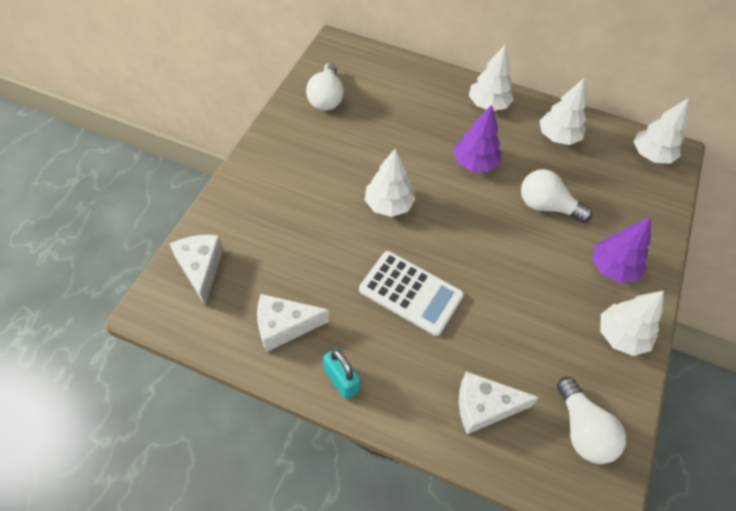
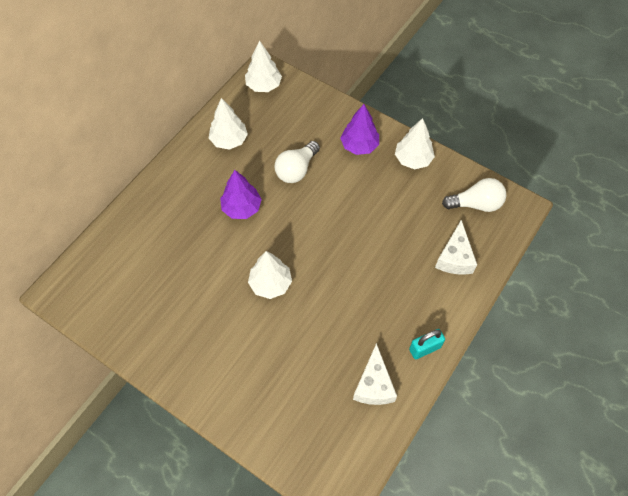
camera: 75 degrees left, 5 degrees up
(201, 268) = (306, 450): white cheese -> none
(326, 98) = (129, 314): white light bulb -> none
(411, 293) = (358, 284): white calculator -> none
(488, 105) = (179, 180): white tree -> none

